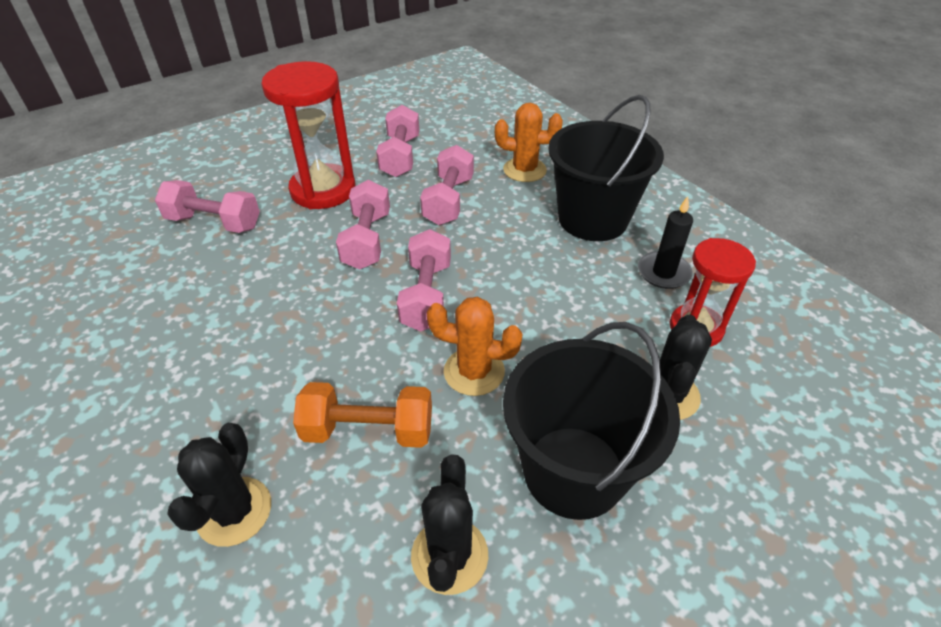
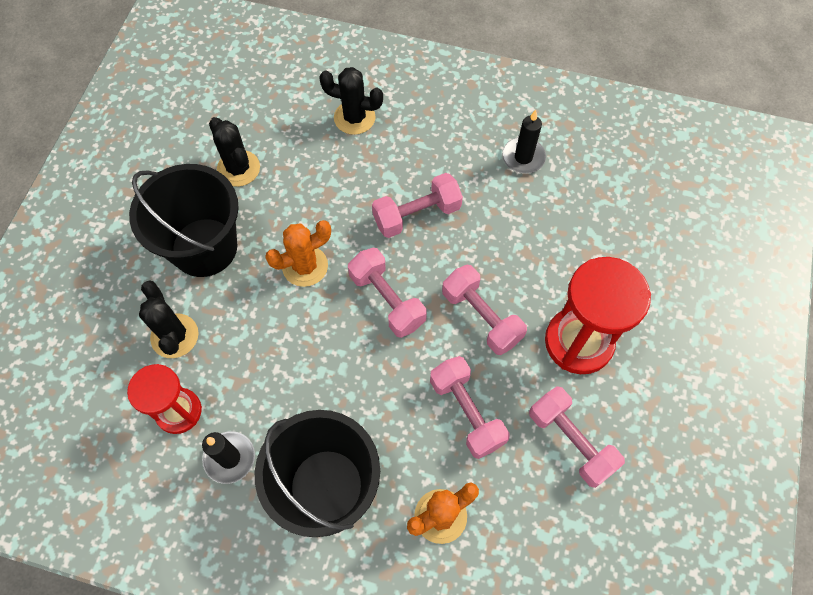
camera: 140 degrees right, 20 degrees up
(154, 326) = (523, 157): none -> black candle
(214, 223) = (607, 247): pink dumbbell -> pink dumbbell (417, 215)
(234, 511) = (354, 118): black cactus -> black cactus turned 45 degrees counterclockwise
(368, 430) = (332, 192): orange dumbbell -> none

